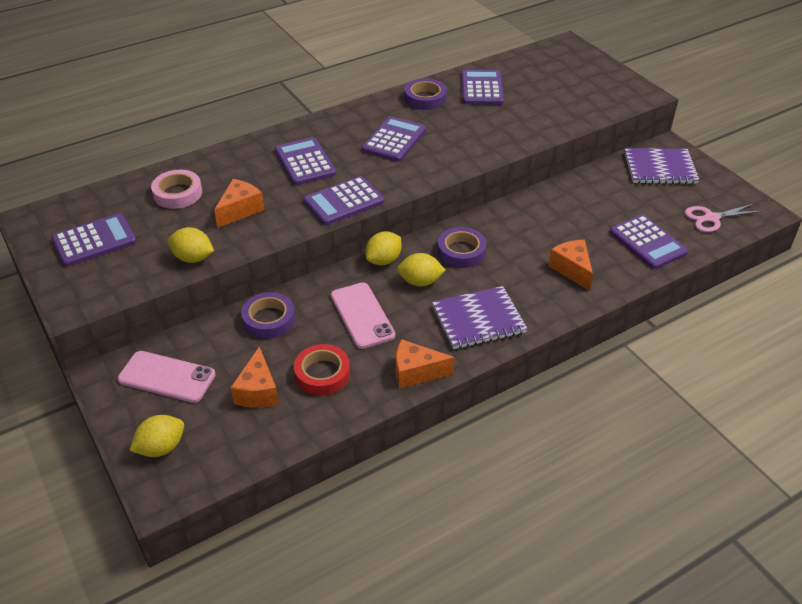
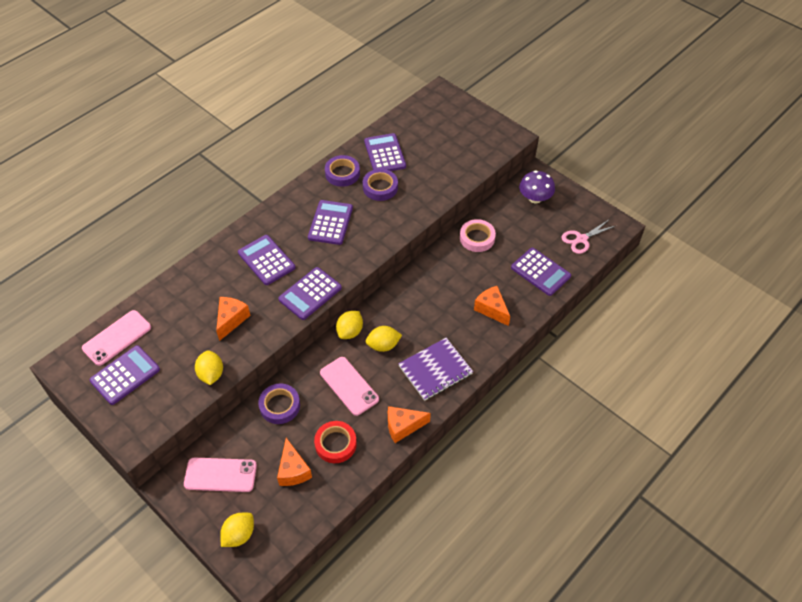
camera: 15 degrees left, 10 degrees up
(103, 204) = (117, 338): none -> pink phone
(178, 193) = (174, 314): pink tape -> pink tape (477, 238)
(193, 258) = (211, 374): yellow lemon -> yellow lemon turned 75 degrees clockwise
(461, 251) = (406, 310): purple tape -> purple tape (380, 187)
(660, 168) = (535, 198): purple notebook -> purple mushroom

